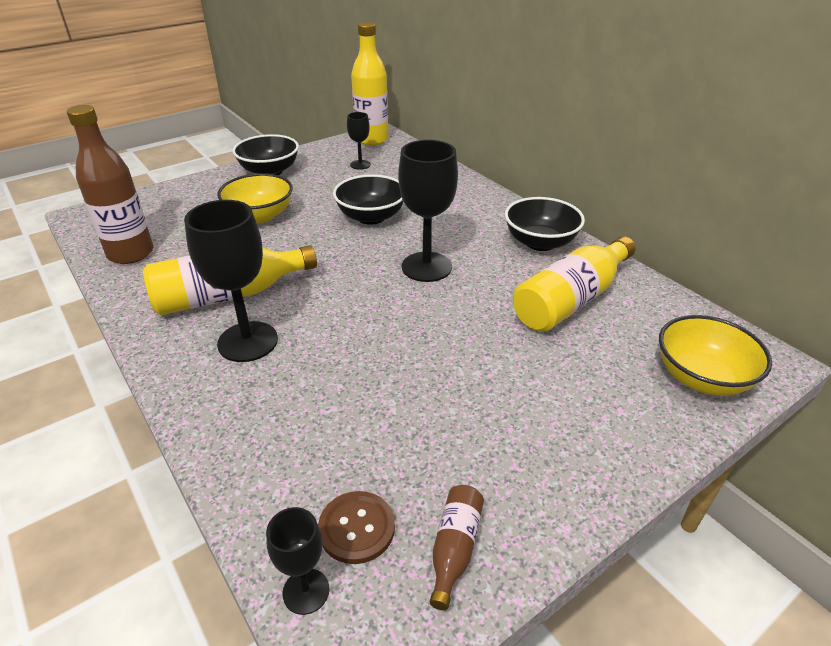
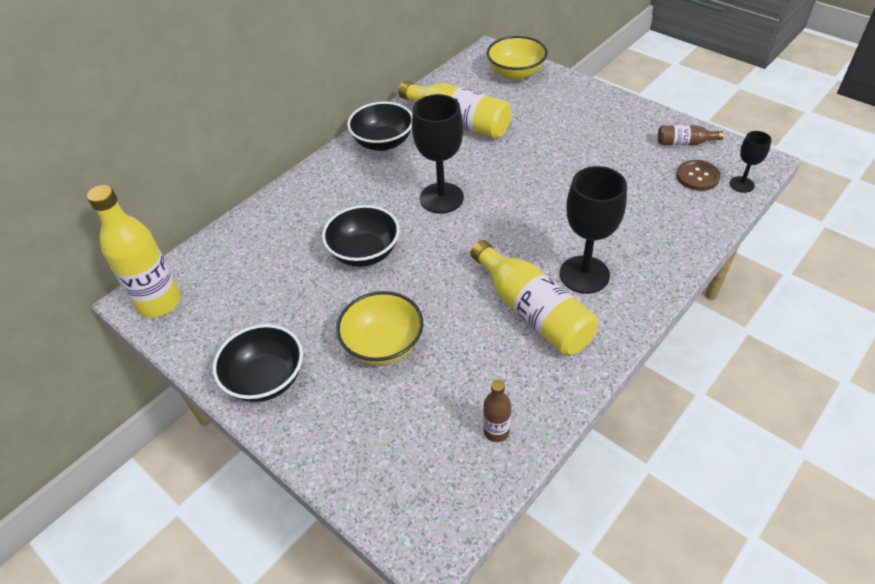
camera: 100 degrees left, 10 degrees up
(131, 253) = (496, 431): brown bottle -> brown bottle, size x0.49
(360, 165) = (238, 293): black goblet -> none

